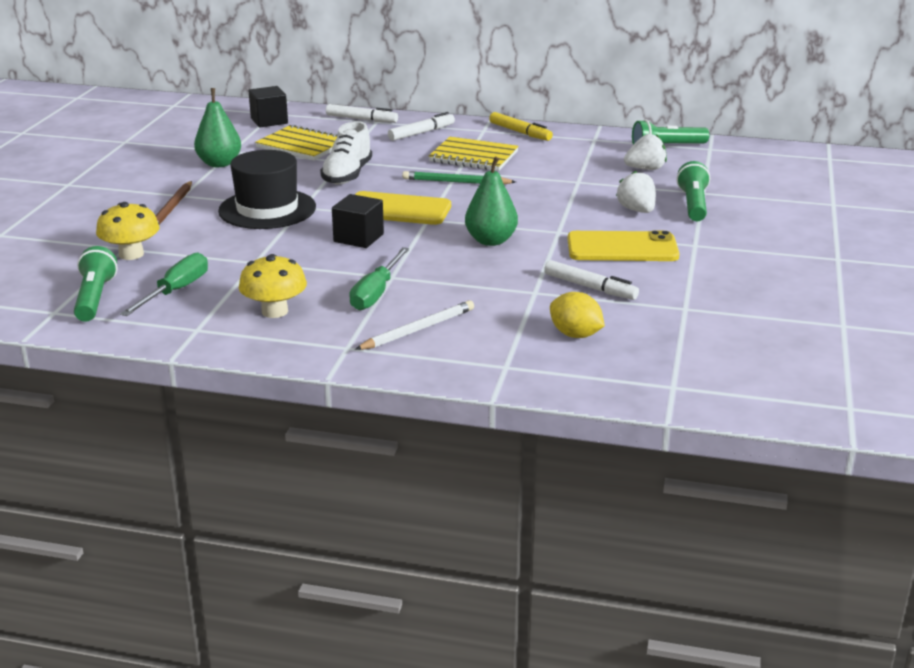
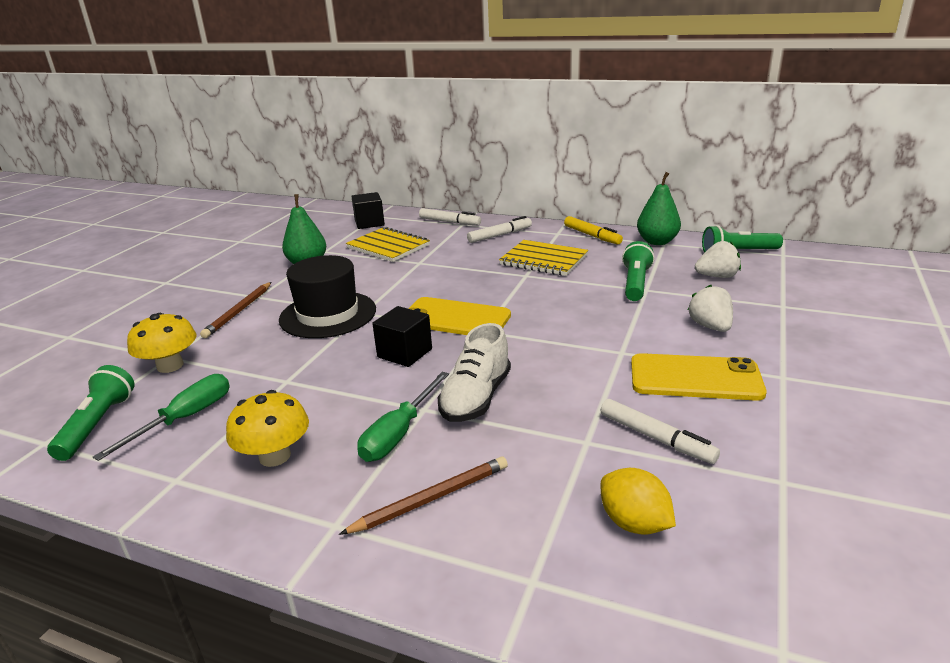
camera: 10 degrees right, 0 degrees up
(347, 175) = (418, 278): white shoe -> white shoe (476, 398)
(418, 330) = (431, 499): white pencil -> brown pencil
(456, 182) = (521, 287): green pencil -> none
(491, 241) = (545, 362): green pear -> green pear (657, 242)
(693, 205) = (774, 321): green flashlight -> green flashlight (635, 283)

